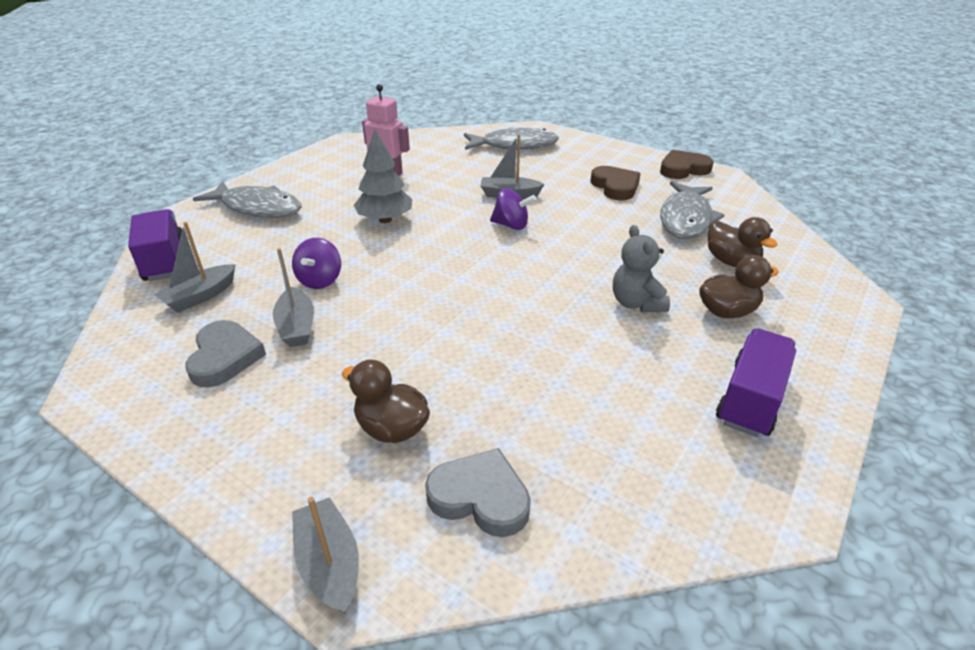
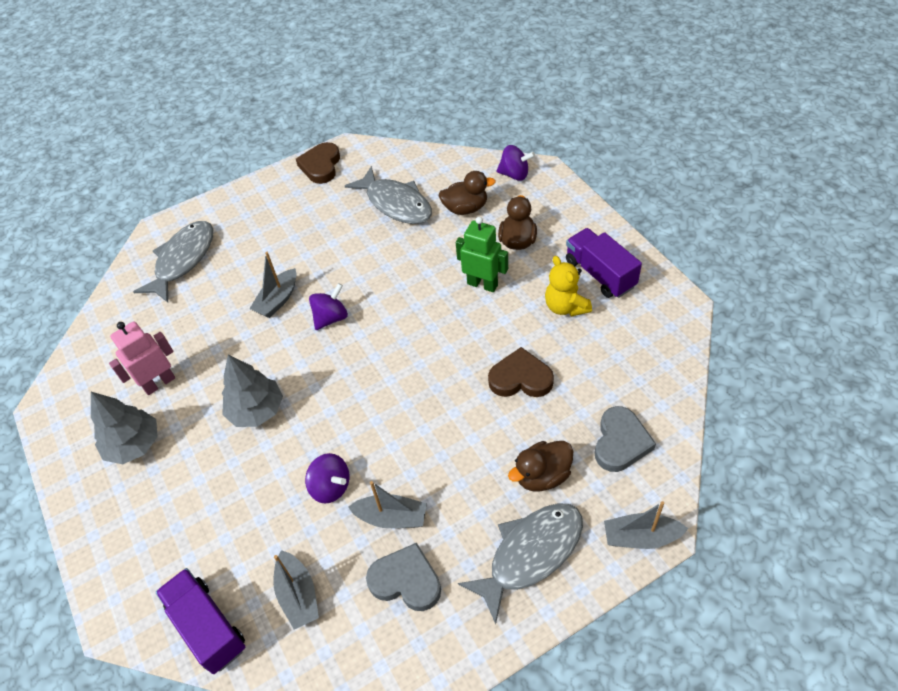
camera: 60 degrees left, 15 degrees up
(165, 261) = (207, 627): purple truck -> purple truck turned 45 degrees clockwise
(258, 208) = (150, 522): grey fish -> grey fish (530, 554)
(326, 180) = (134, 445): none -> grey tree
(480, 497) = (620, 442): grey heart -> grey heart turned 150 degrees clockwise
(615, 187) = (317, 222): brown heart -> brown heart (520, 378)
(636, 303) = (482, 284): grey teddy bear -> green robot
(665, 380) = (565, 306): none -> yellow teddy bear
(826, 281) = (514, 174): none -> purple spinning top

